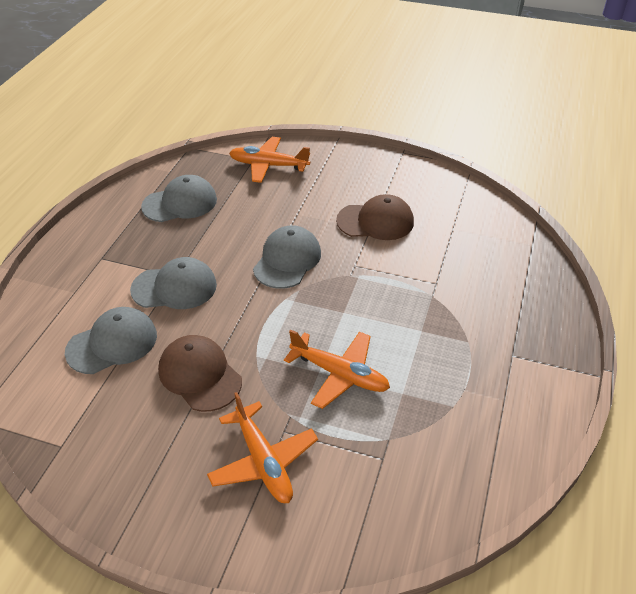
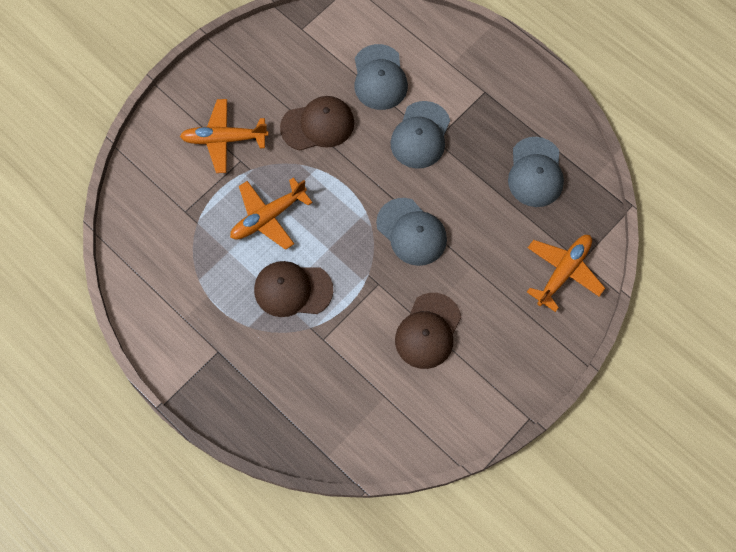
camera: 115 degrees right, 25 degrees up
(405, 322) = (293, 290): none -> brown cap

